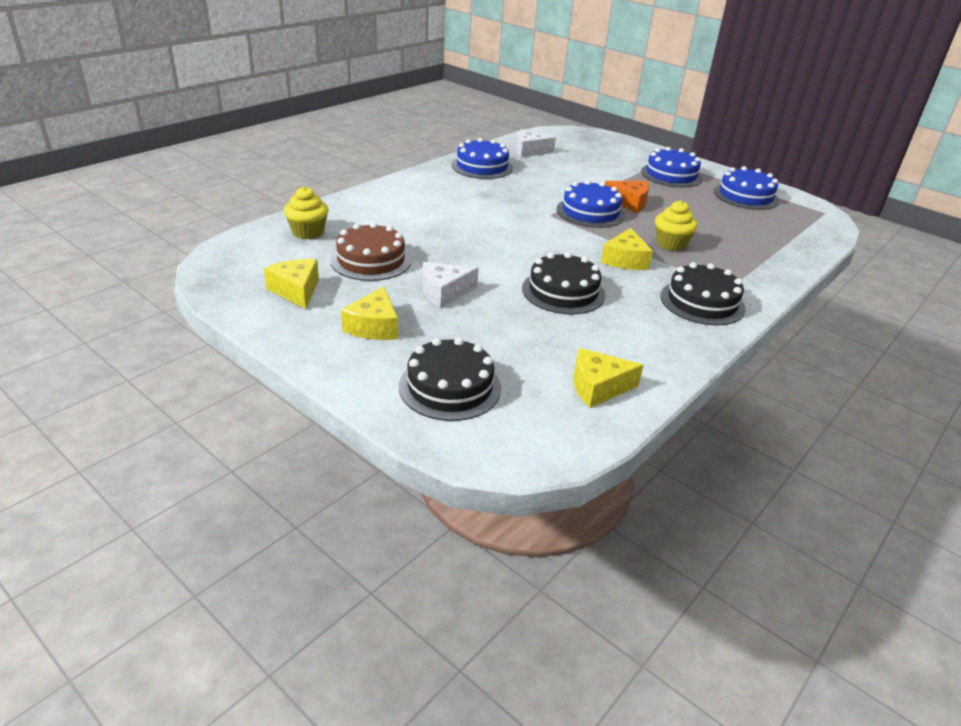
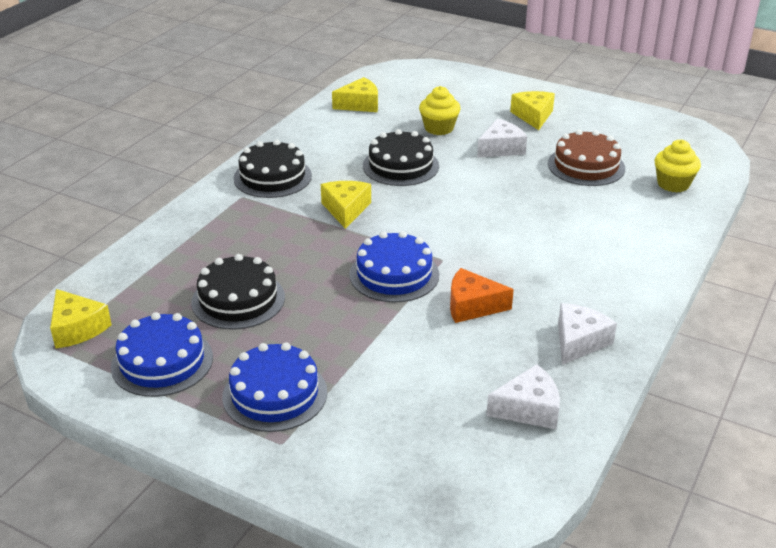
camera: 170 degrees right, 0 degrees up
(296, 291) = (616, 131): yellow cheese -> yellow cheese (77, 328)
(450, 387) = (456, 91): black cake -> black cake (238, 299)
(482, 166) = (578, 342): blue cake -> white cheese
(629, 203) = (344, 304): orange cheese -> orange cheese (472, 306)
(671, 244) = (293, 241): yellow cupcake -> yellow cupcake (439, 128)

